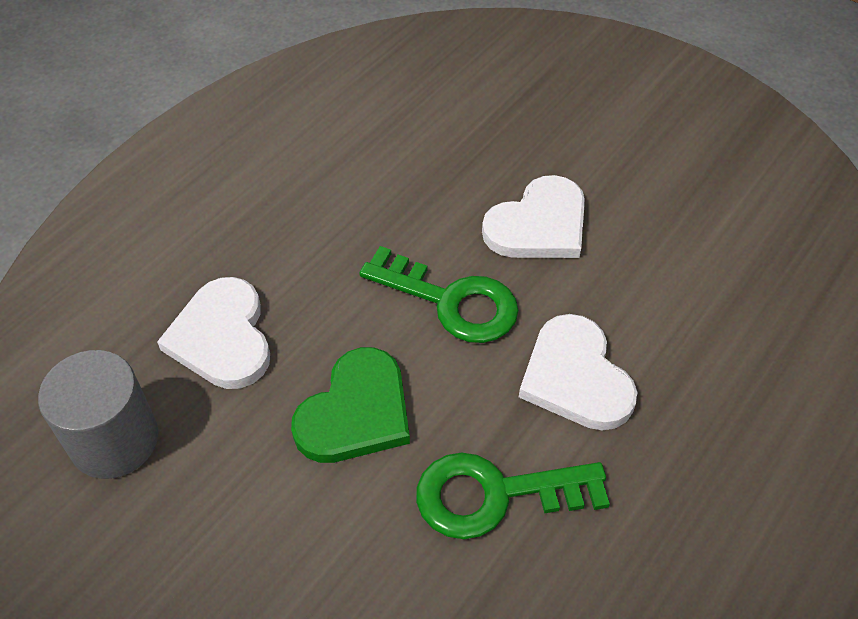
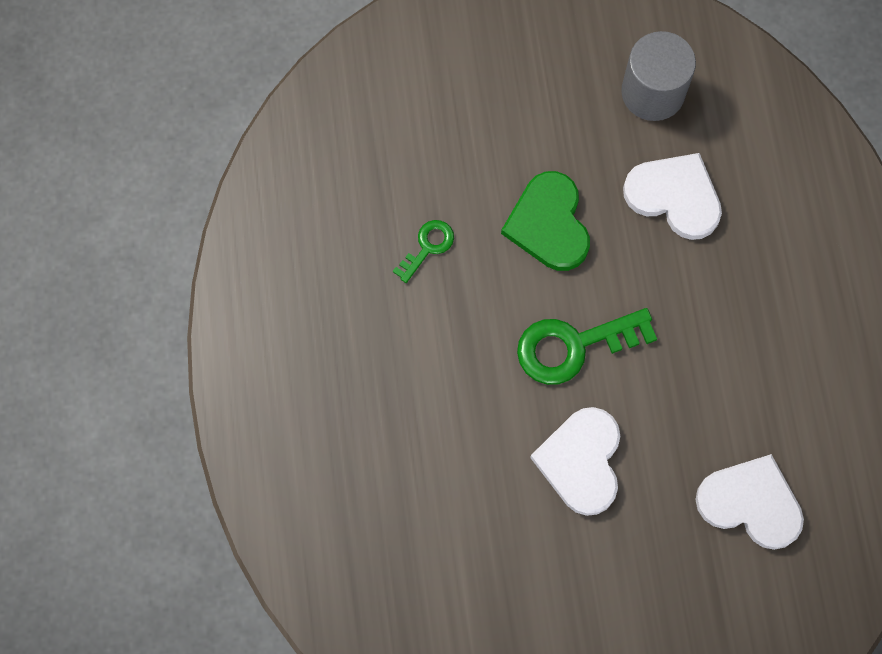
camera: 135 degrees right, 20 degrees up
(495, 494) = (427, 247): green key -> green key, size x0.54
(575, 377) = (451, 361): white heart -> white heart (751, 503)

